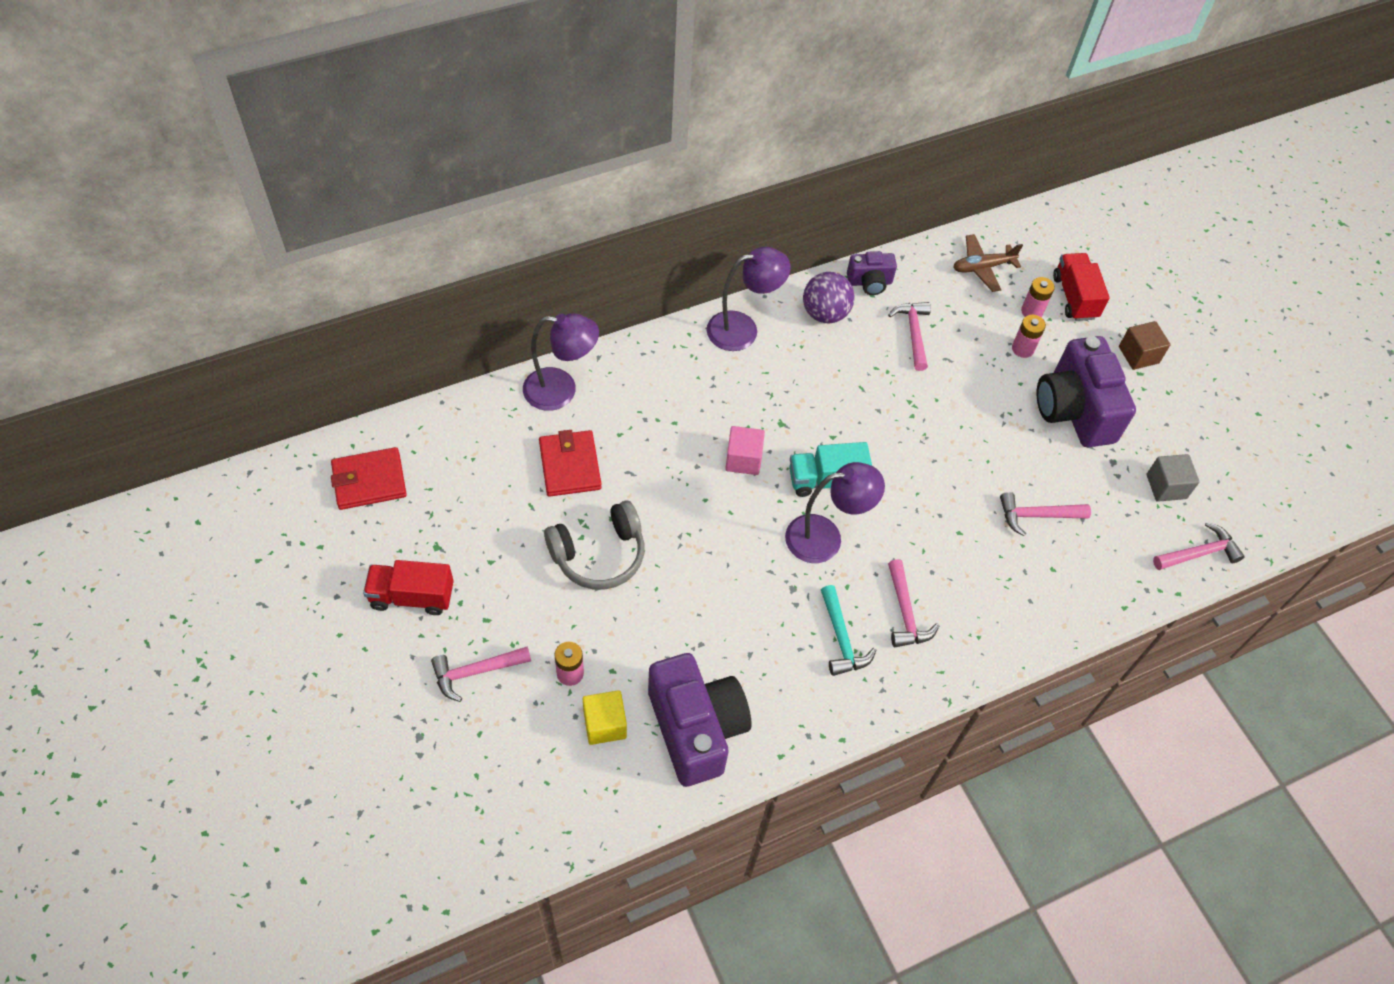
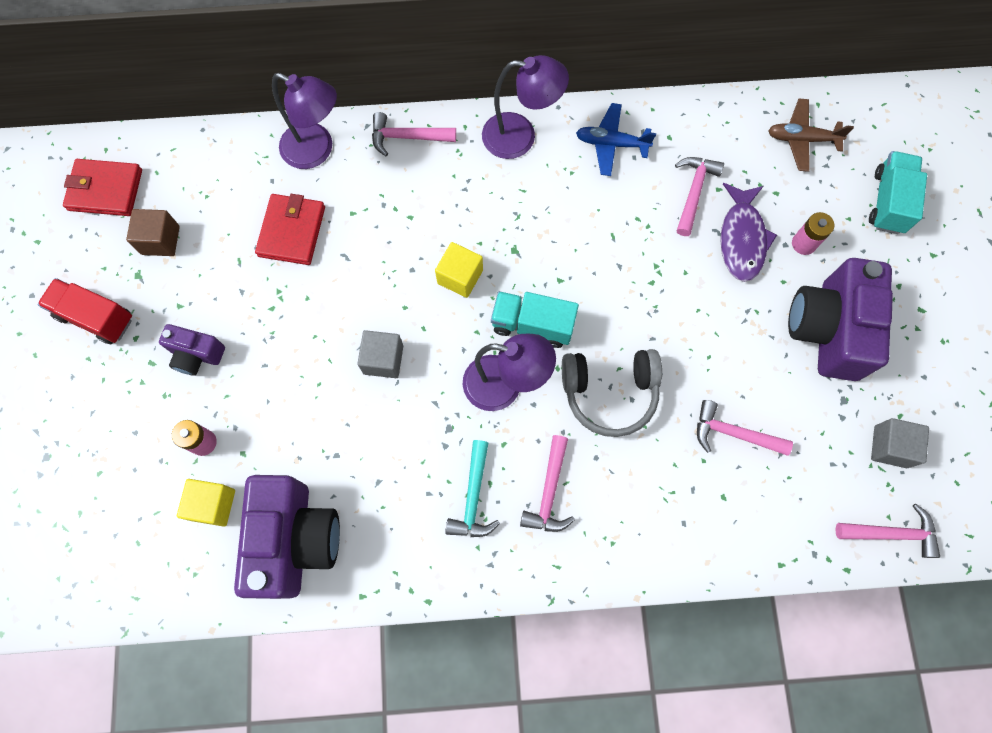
camera: 25 degrees right, 15 degrees up
(475, 672) = (120, 411): pink hammer -> pink hammer (407, 137)
(599, 554) = (280, 331): grey headphones -> grey headphones (609, 393)
(706, 549) = (383, 359): none -> grey cube
(743, 459) = (460, 277): pink cube -> yellow cube
(825, 313) = (611, 144): purple ball -> blue plane
(869, 282) = (673, 122): purple camera -> purple camera (196, 355)
(971, 359) = (742, 239): none -> purple fish
(1032, 311) = (833, 204): pink battery -> none
(1074, 297) = (888, 201): red truck -> turquoise truck
(1138, 355) = (929, 288): brown cube -> brown cube (160, 240)

